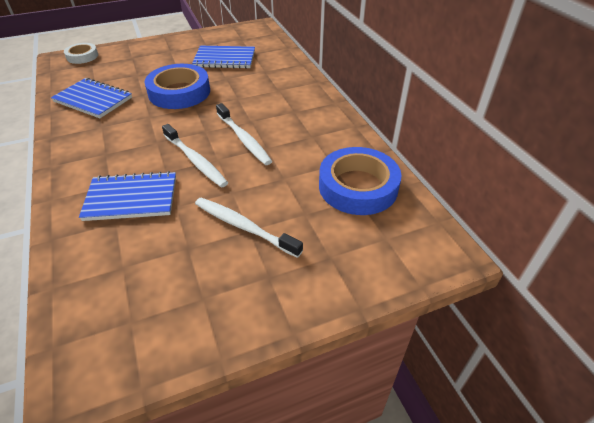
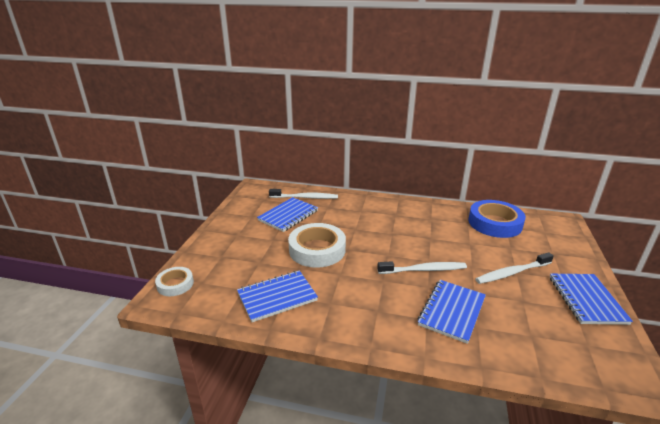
camera: 55 degrees left, 15 degrees down
(179, 92) = (317, 250): blue tape -> white tape
(232, 309) = (586, 300): none -> blue notebook
(244, 139) = (413, 243): white toothbrush -> white toothbrush (305, 197)

